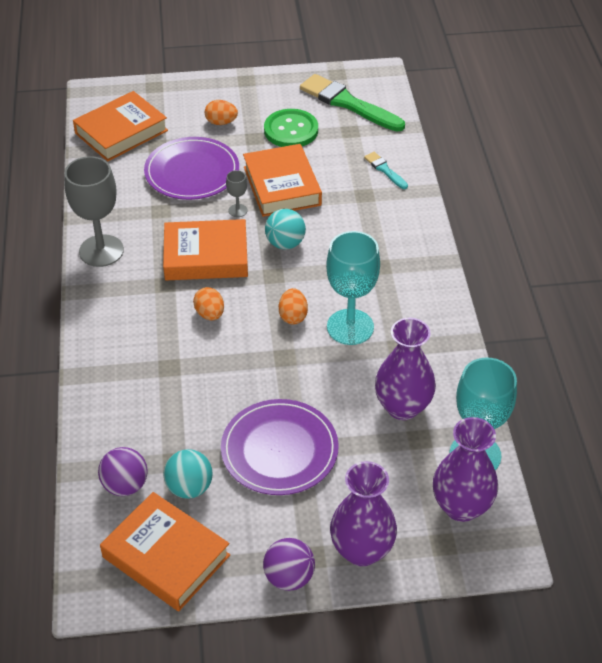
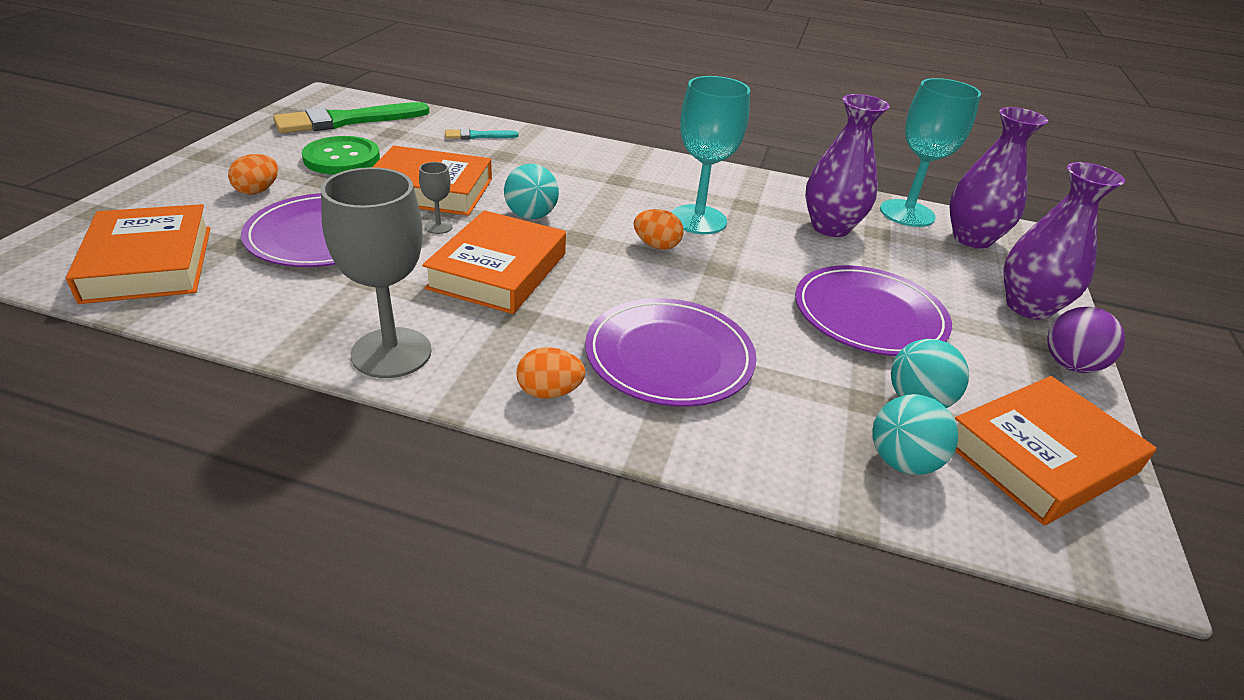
camera: 70 degrees left, 10 degrees down
(125, 485) = (902, 462): purple ball -> turquoise ball
(165, 359) = (669, 356): none -> purple plate
(210, 314) = (609, 298): orange egg -> orange egg (549, 392)

